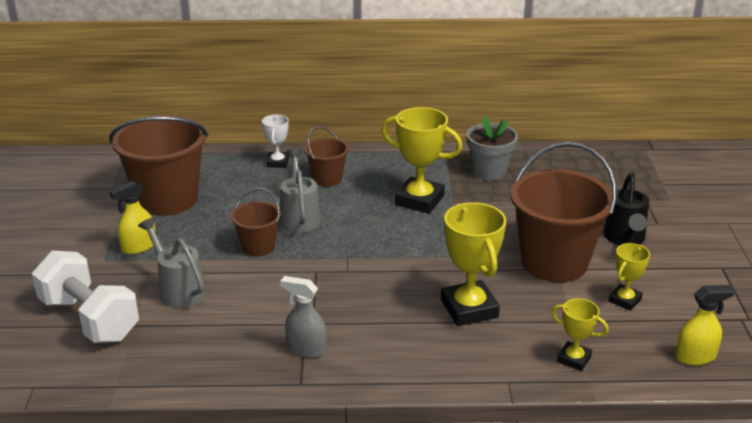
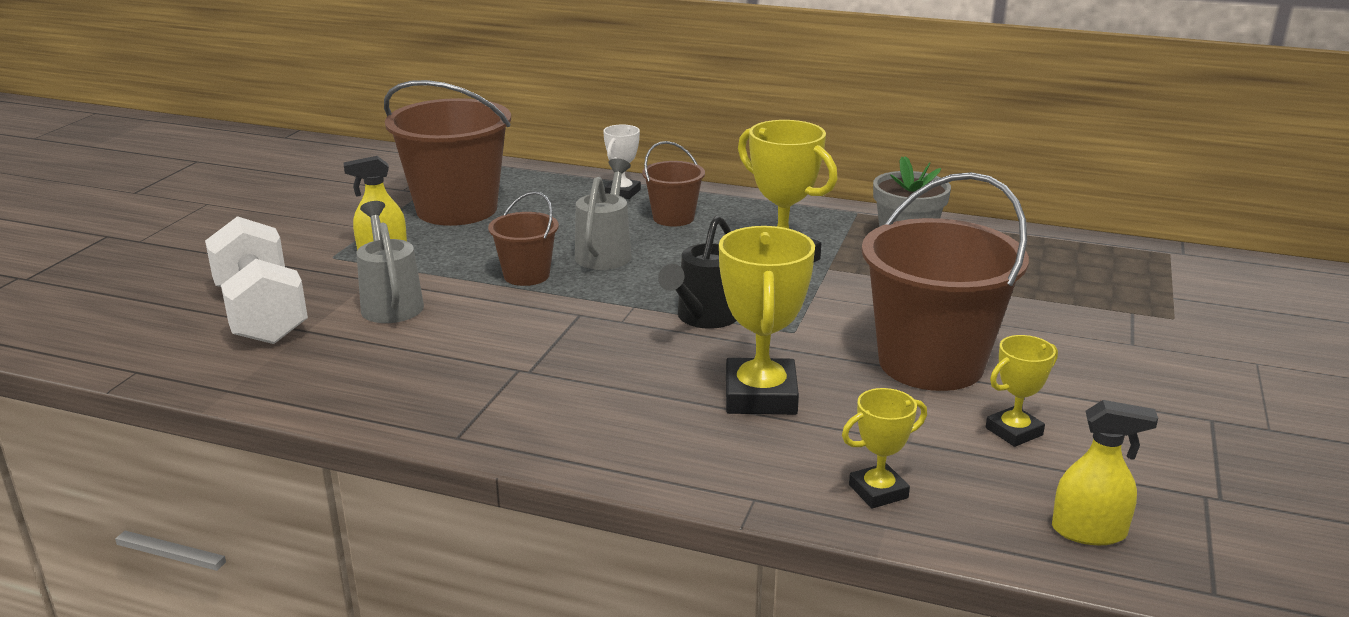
camera: 20 degrees right, 5 degrees down
(306, 349) = (497, 398): grey spray bottle -> none
(574, 359) = (878, 491): yellow trophy -> yellow trophy turned 75 degrees counterclockwise
(624, 238) = (1065, 354): black watering can -> black watering can (704, 318)

